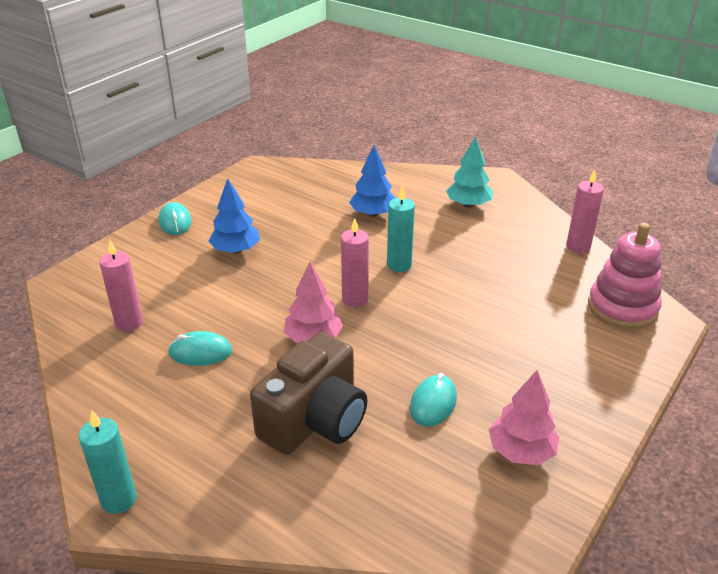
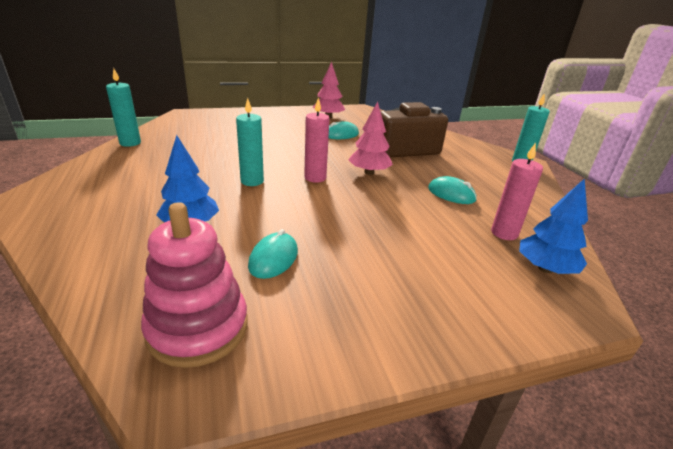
camera: 145 degrees left, 5 degrees down
(175, 222) = (410, 332): turquoise mouse -> turquoise mouse (273, 258)
(236, 250) = (365, 253): blue tree -> blue tree (545, 268)
(468, 204) = (107, 193): turquoise tree -> none
(578, 247) = (130, 143): pink candle -> turquoise candle
(622, 308) = (189, 122): pink stacking toy -> pink stacking toy (198, 328)

